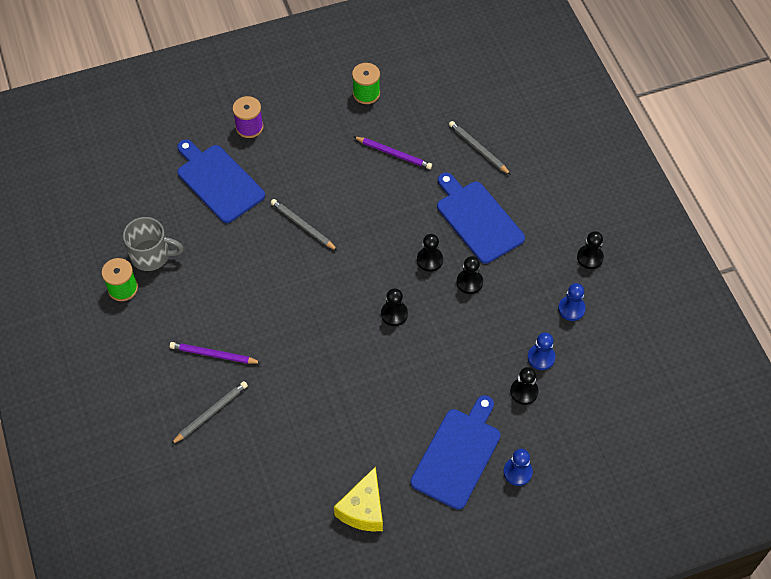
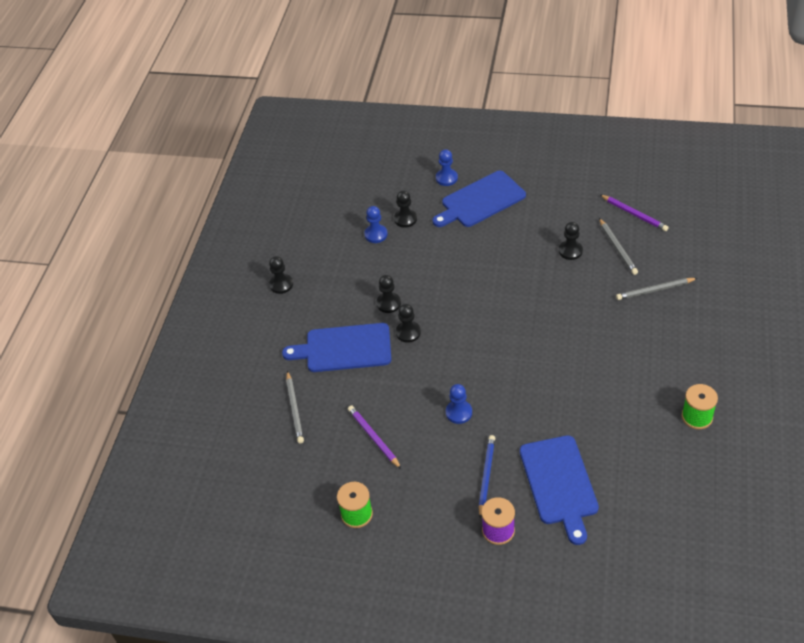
camera: 145 degrees left, 10 degrees down
(151, 255) = (657, 436): grey mug -> none
(214, 355) = (634, 330): purple pencil -> purple pencil (634, 214)
(281, 162) = (486, 476): none -> blue pencil
(303, 226) = (500, 405): grey pencil -> grey pencil (617, 248)
(363, 509) = (568, 194): yellow cheese -> none
(394, 314) = (465, 304): black pawn -> black pawn (570, 251)
(477, 219) = (344, 348): blue cutting board -> blue cutting board turned 90 degrees clockwise
(571, 309) = (327, 256): blue pawn -> blue pawn (459, 412)

